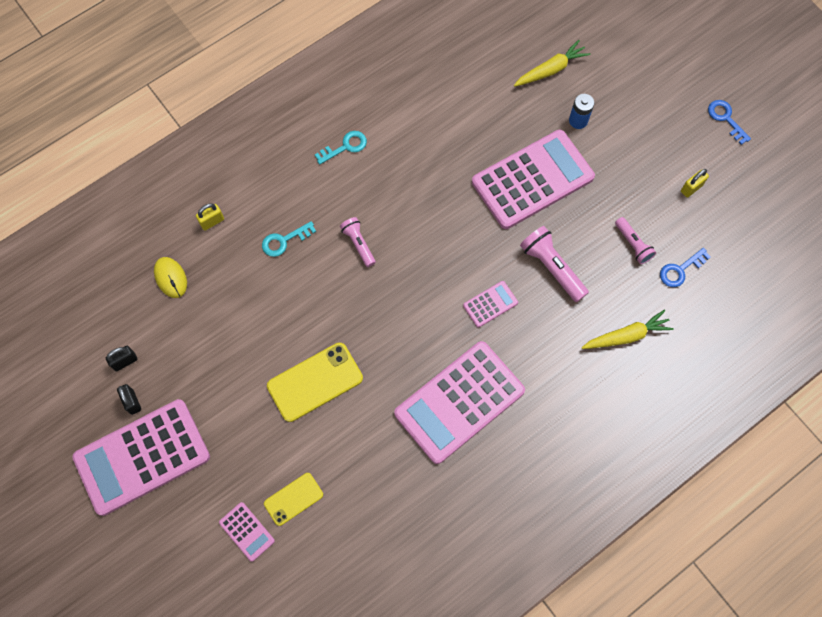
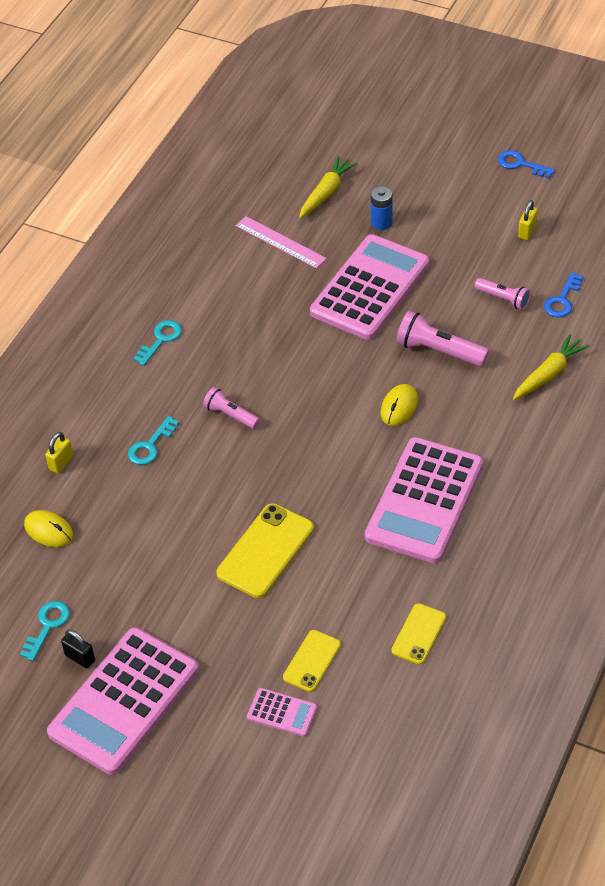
camera: 25 degrees left, 20 degrees down
(125, 361) = (47, 626): black padlock -> turquoise key
(385, 520) = (418, 634): none -> yellow phone
(487, 100) = (280, 242): none -> pink ruler
(490, 304) = (399, 407): pink calculator -> yellow mouse

